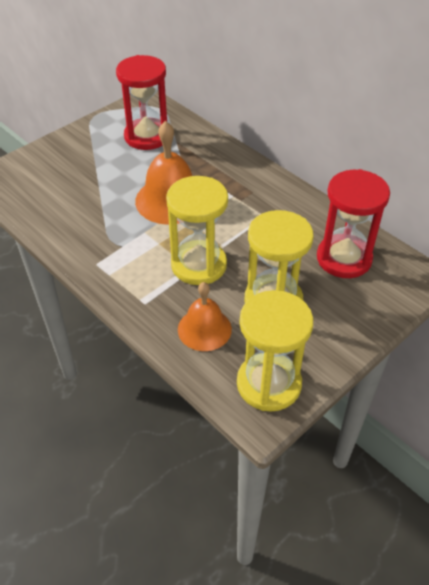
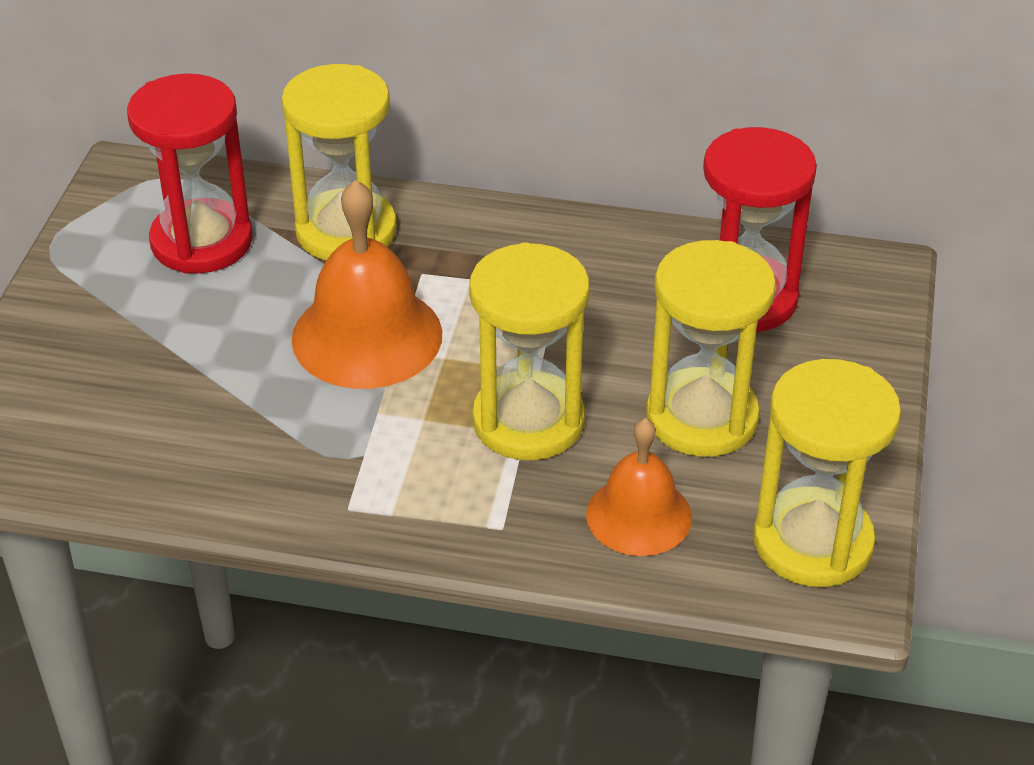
camera: 35 degrees left, 5 degrees down
(203, 155) = (346, 231): none -> yellow hourglass

